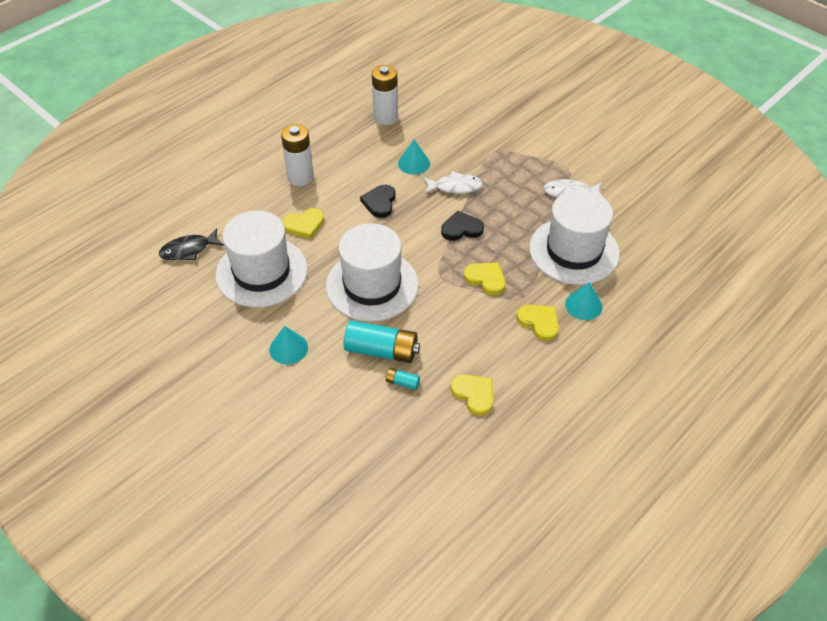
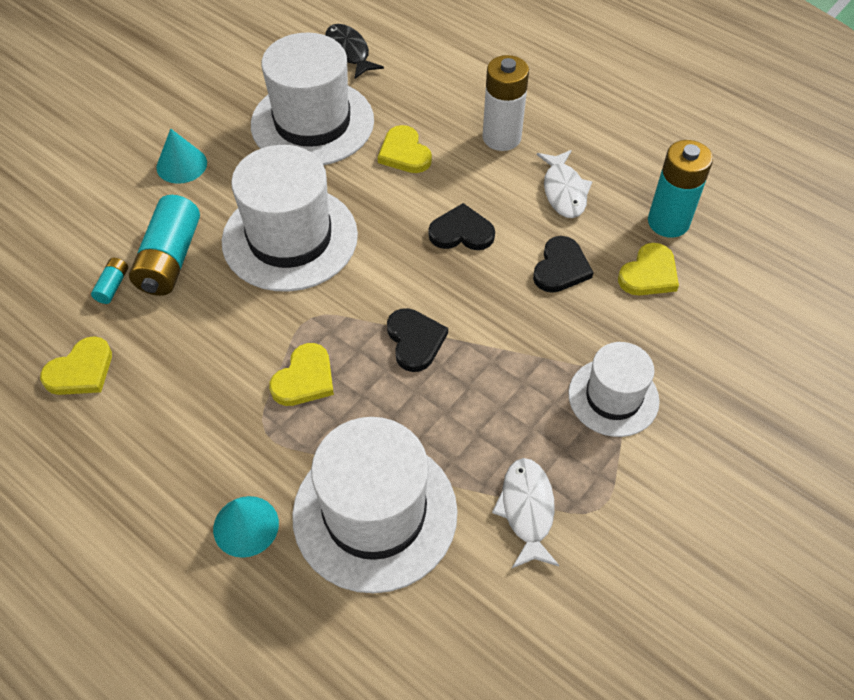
camera: 85 degrees right, 5 degrees up
(385, 117) = (668, 222): white battery -> turquoise battery
(414, 163) = (561, 268): turquoise cone -> black heart
(455, 187) = (513, 327): white fish -> white fish (564, 191)
(503, 154) = (613, 397): none -> white hat
(539, 322) = (211, 456): yellow heart -> yellow heart (649, 274)

